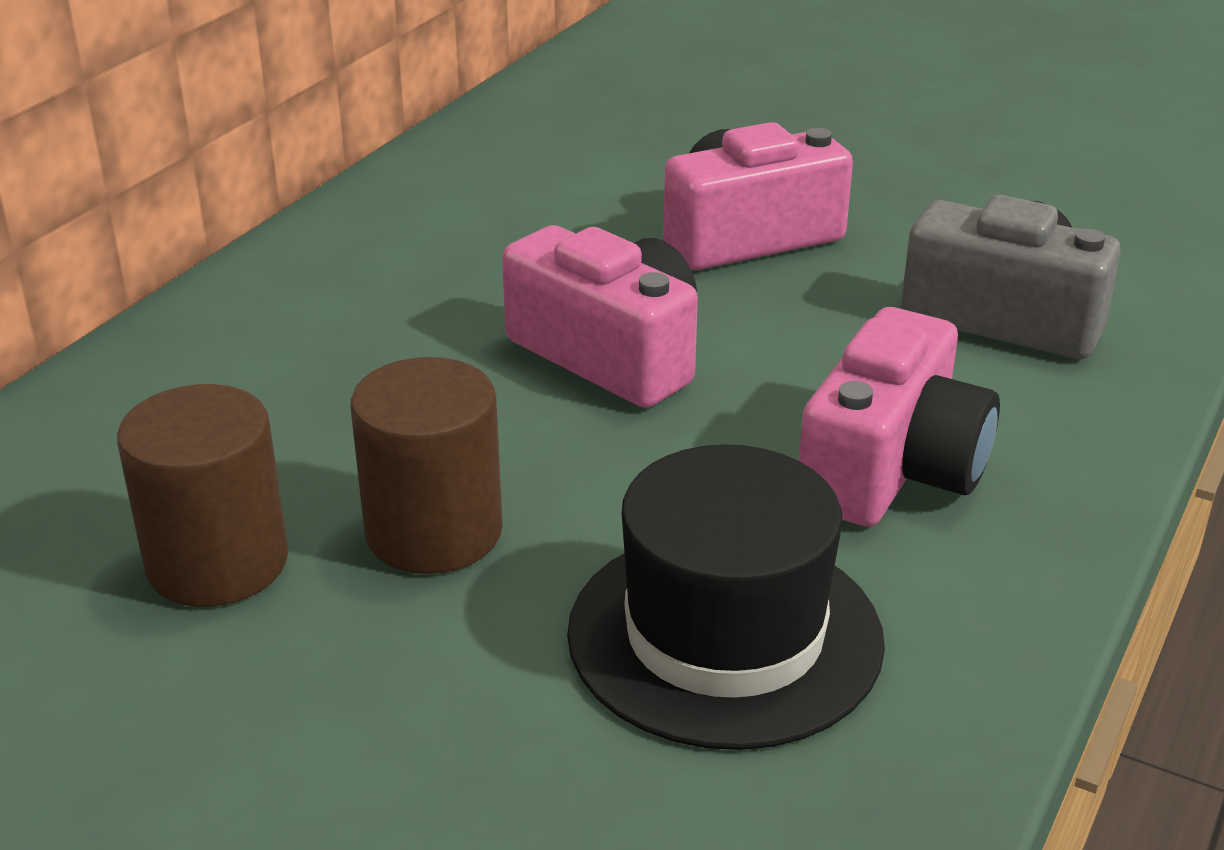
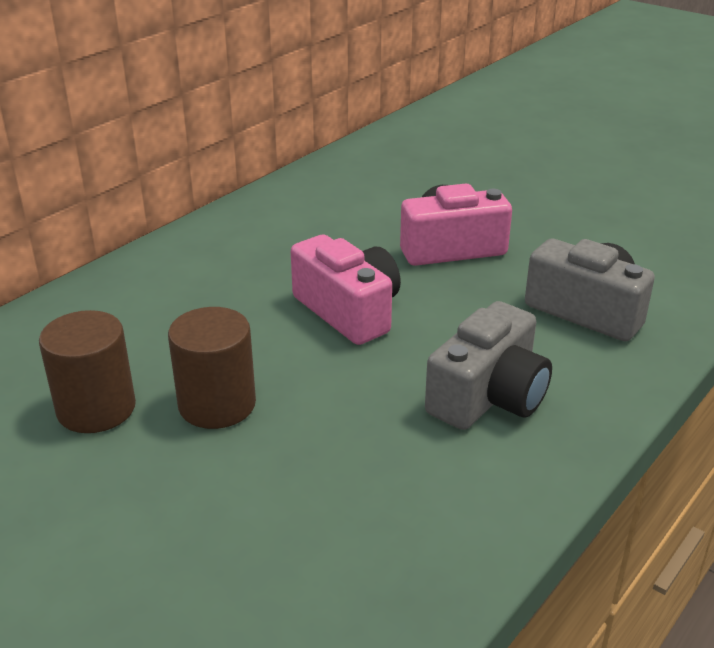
camera: 10 degrees right, 0 degrees up
(725, 636) = (358, 484): black hat -> none
(892, 469) = (489, 396): pink camera -> grey camera

